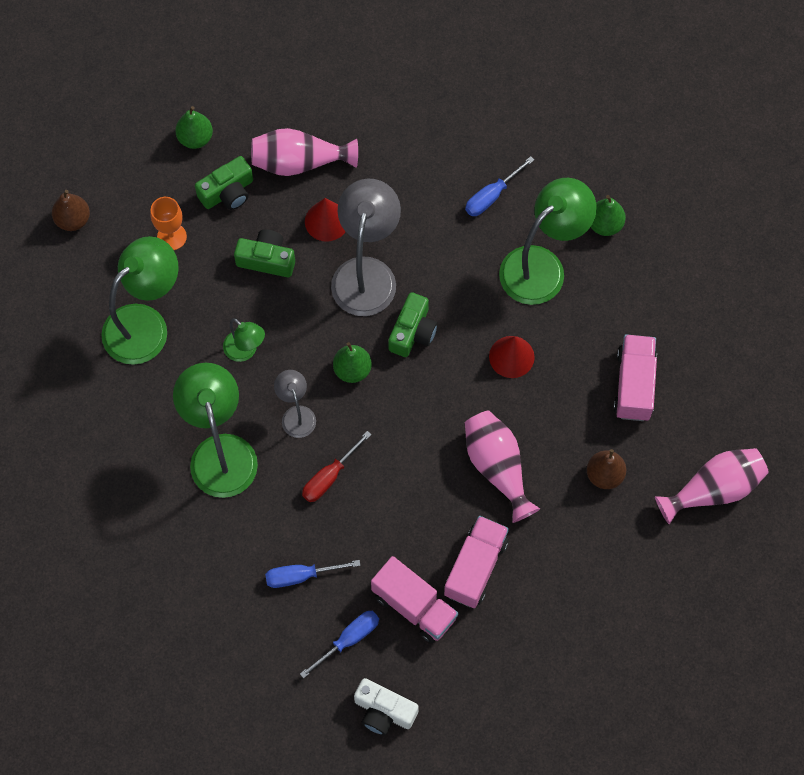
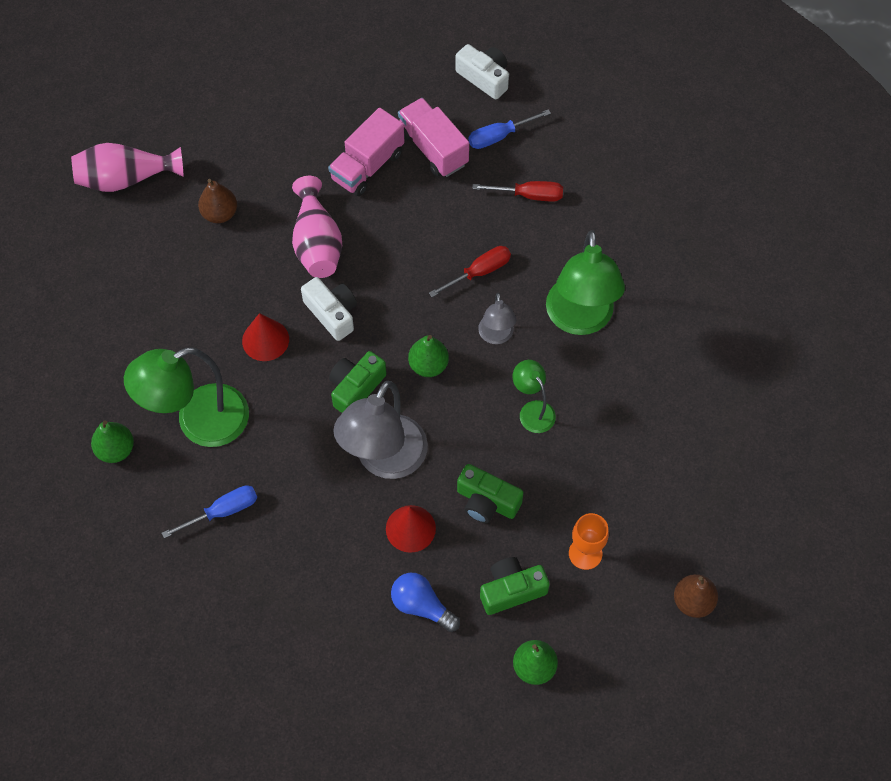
camera: 165 degrees left, 5 degrees down
(145, 324) = (631, 463): green lamp -> none
(299, 162) = (422, 606): pink vase -> blue light bulb
(301, 576) = (529, 195): blue screwdriver -> red screwdriver
(458, 398) = (332, 313): none -> white camera
(634, 385) = (157, 285): pink truck -> none

